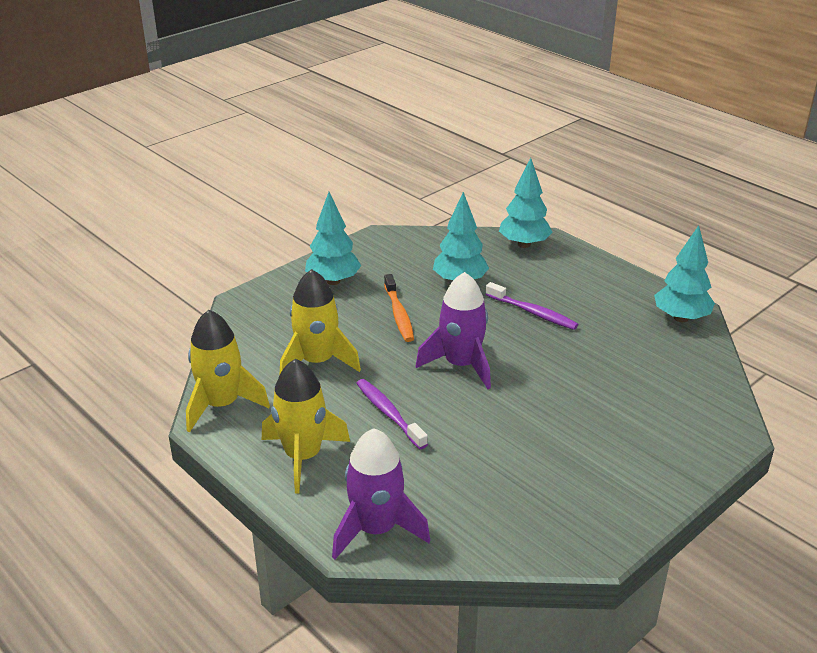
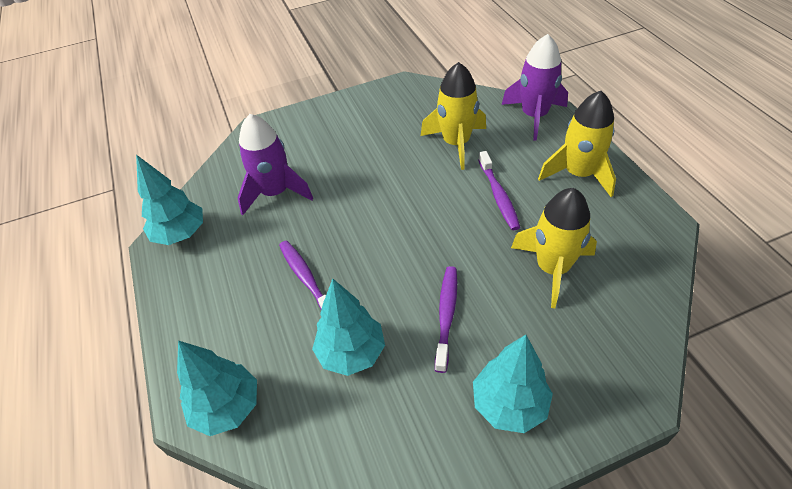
camera: 155 degrees left, 15 degrees up
(222, 405) = (652, 238): yellow rocket -> yellow rocket (456, 143)
(399, 314) = (446, 315): orange toothbrush -> purple toothbrush
(461, 365) = (414, 231): purple rocket -> purple rocket (275, 193)

